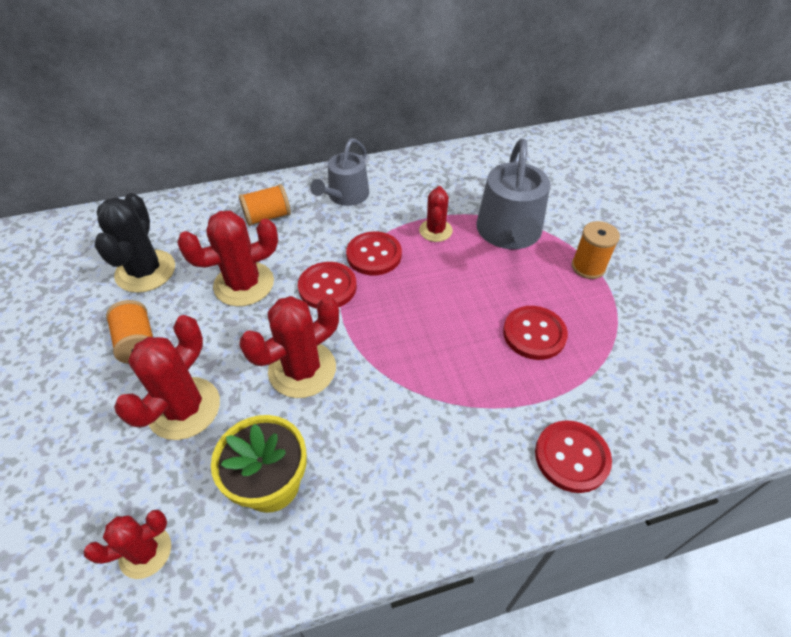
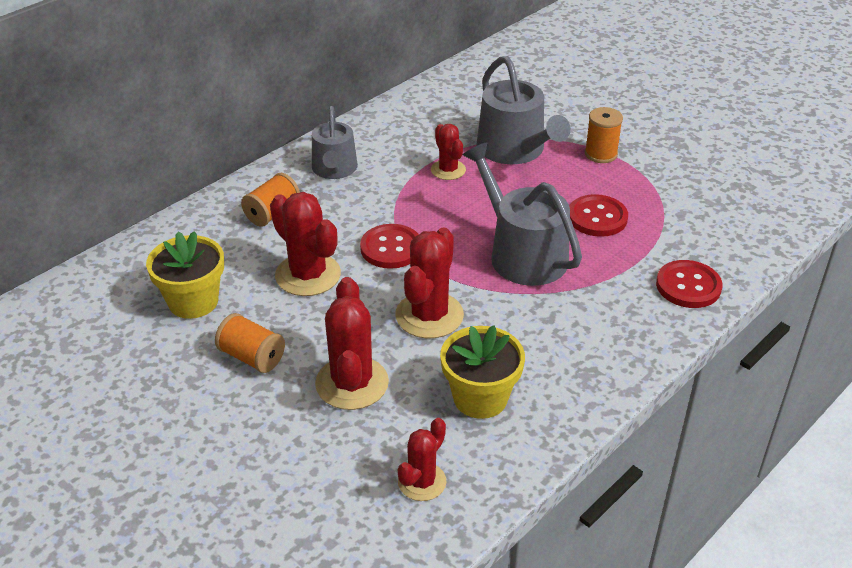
camera: 30 degrees left, 10 degrees down
(145, 271) = (193, 301): black cactus -> yellow flower pot
(244, 284) = (308, 275): red cactus -> red cactus turned 75 degrees counterclockwise
(374, 255) = (409, 208): red button -> none
(433, 342) = (522, 253): none -> grey watering can

